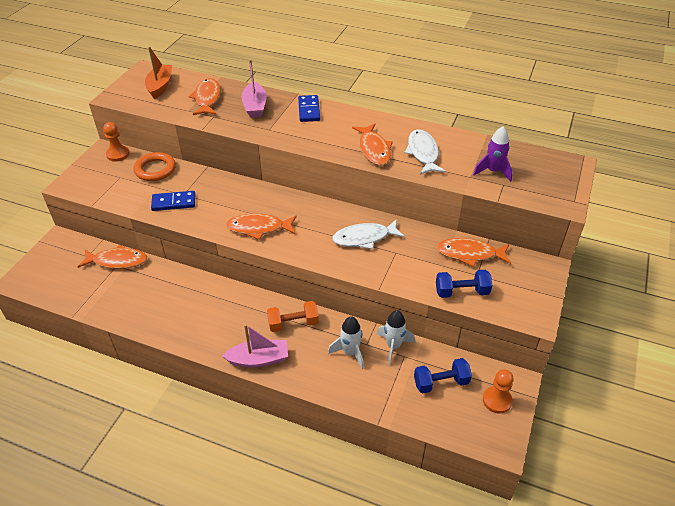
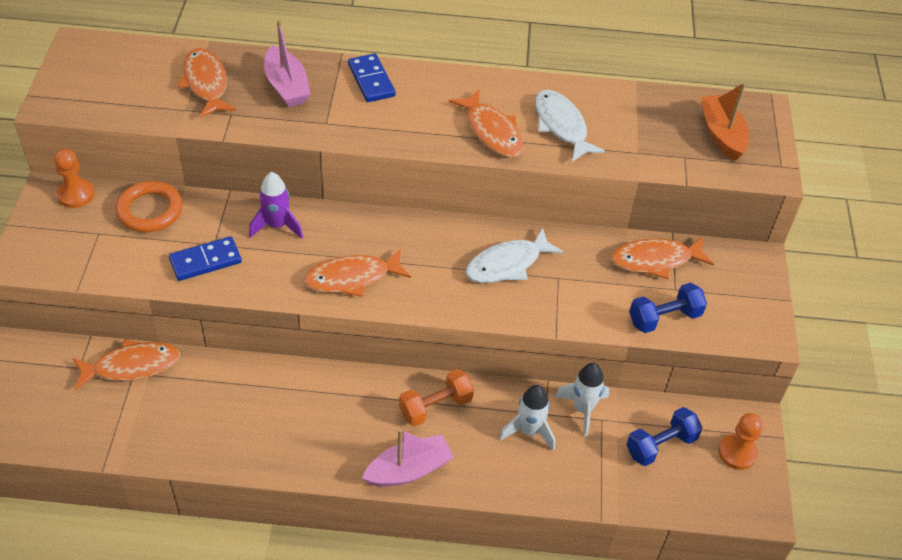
camera: 20 degrees left, 5 degrees up
(160, 86) = (119, 72): orange boat -> orange boat (721, 134)
(493, 171) = (664, 139): purple rocket -> purple rocket (277, 226)

